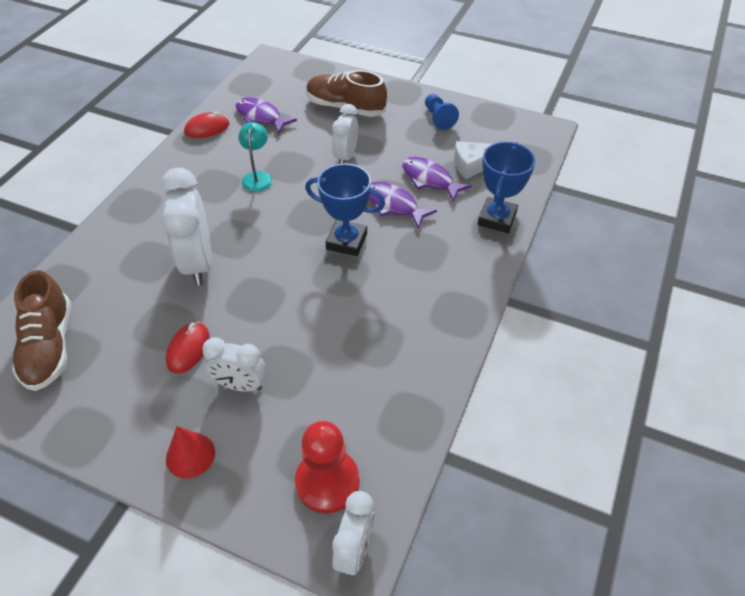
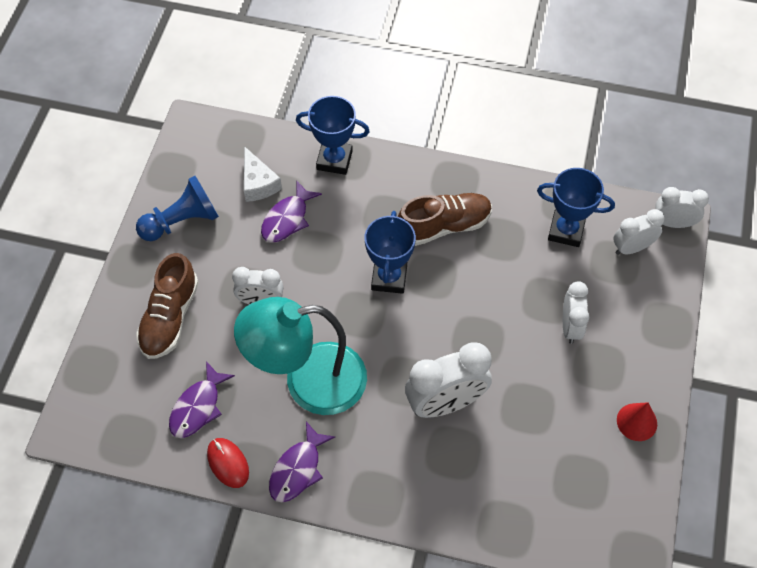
camera: 100 degrees left, 10 degrees up
(49, 346) = (577, 501): brown shoe -> brown shoe (444, 226)
(188, 349) = (547, 378): red mouse -> none
(190, 455) = (642, 345): red cone -> red cone (637, 422)
(258, 177) = (308, 381): turquoise lamp -> turquoise lamp, size x2.35
(327, 482) = (632, 248): red pawn -> white clock
(369, 410) = (566, 231): none -> blue trophy
(394, 205) = (331, 245): purple fish -> purple fish (298, 469)
(438, 118) = (182, 221): blue pawn -> blue pawn, size x1.56

